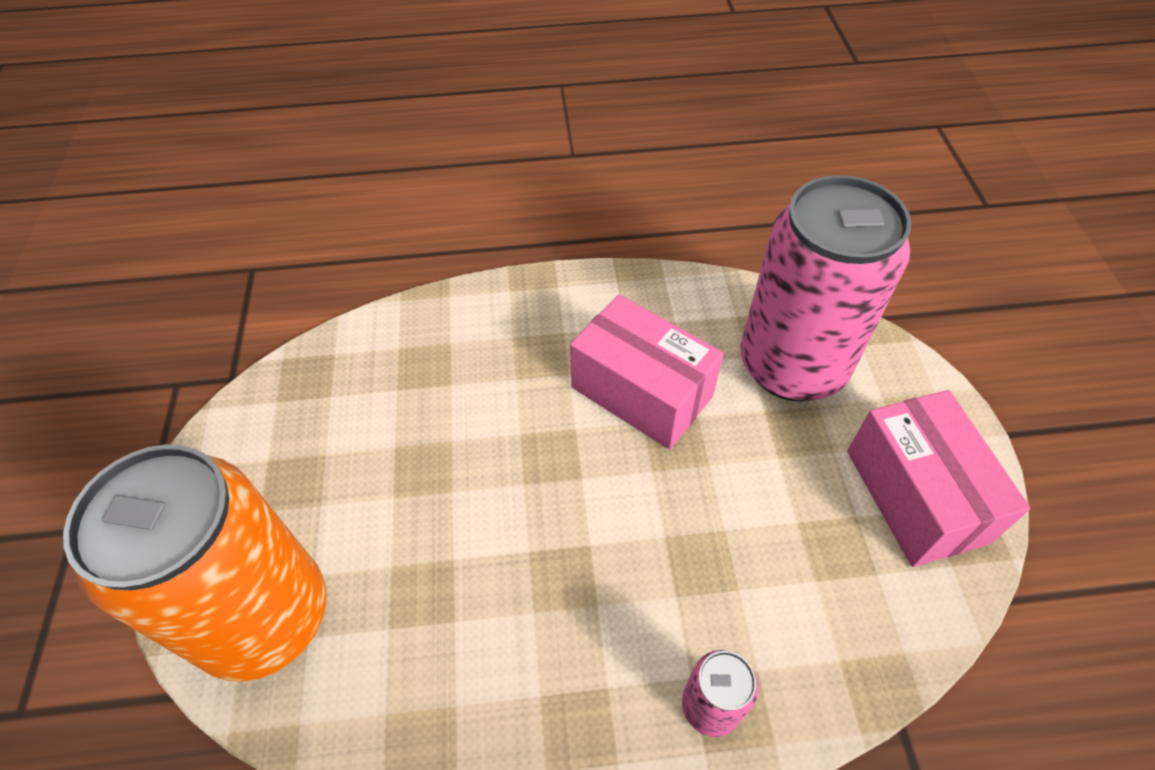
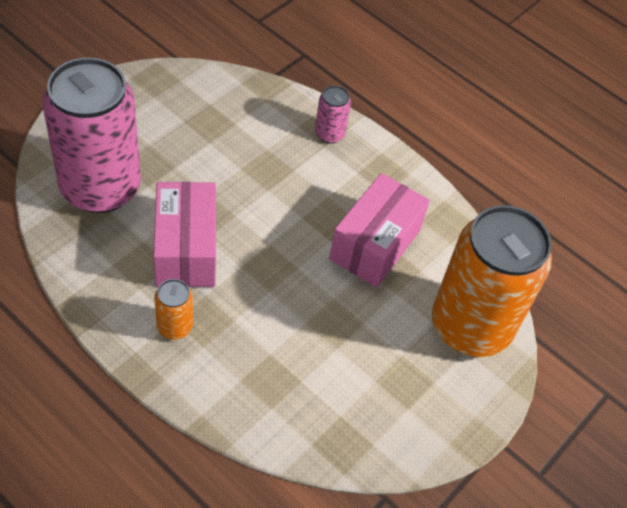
camera: 140 degrees left, 0 degrees up
(555, 327) = (174, 327): none -> orange can
(915, 495) = (150, 104): pink box -> pink box (375, 244)

